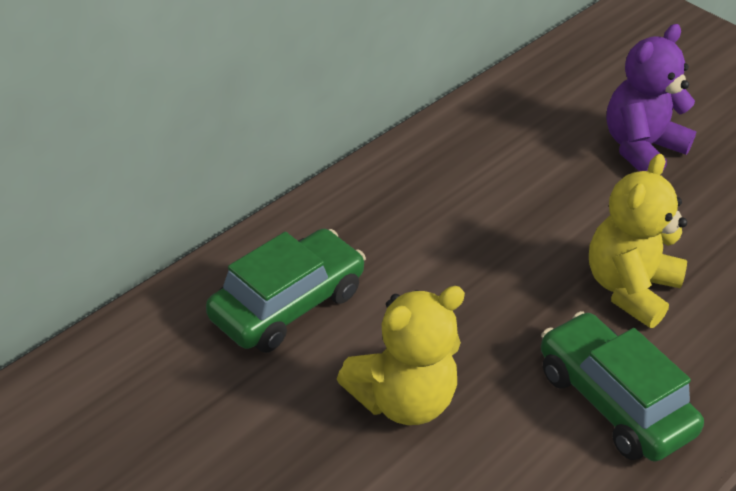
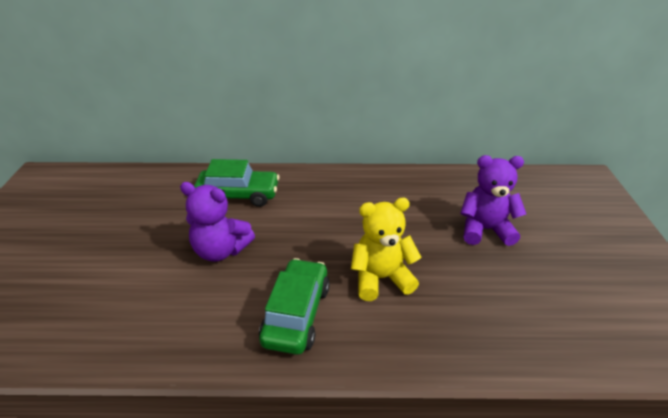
camera: 50 degrees right, 5 degrees down
(402, 400) = (221, 250): yellow teddy bear -> purple teddy bear

